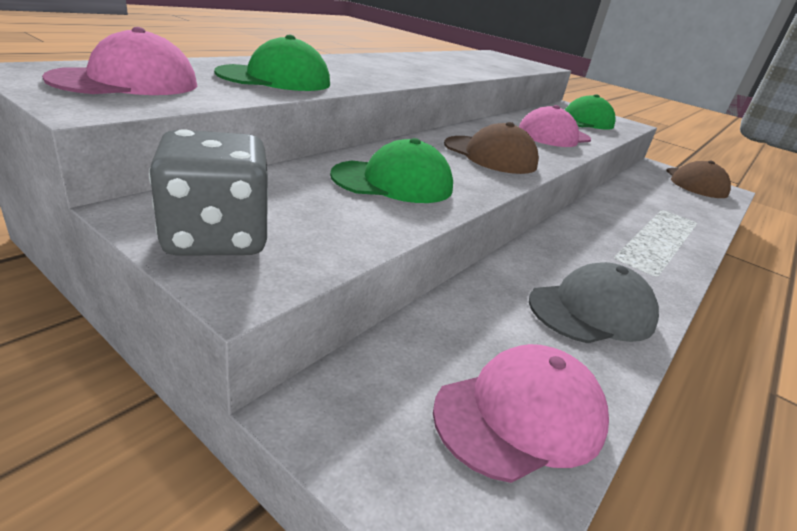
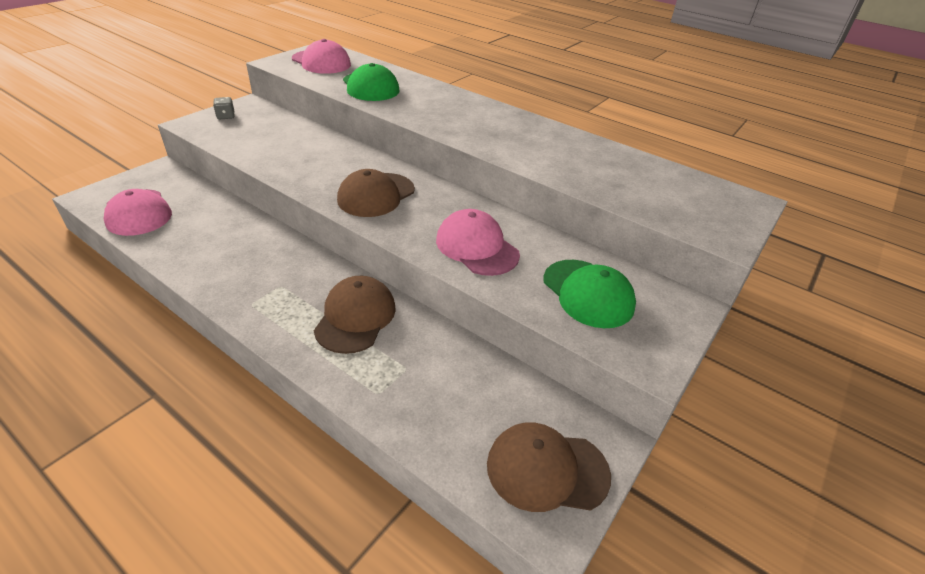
camera: 90 degrees right, 10 degrees up
(216, 237) = (226, 116): grey dice -> grey dice, size x0.44
(393, 182) = (299, 153): green cap -> none
(592, 311) = (208, 253): grey cap -> none
(626, 222) = (355, 317): none -> brown cap

